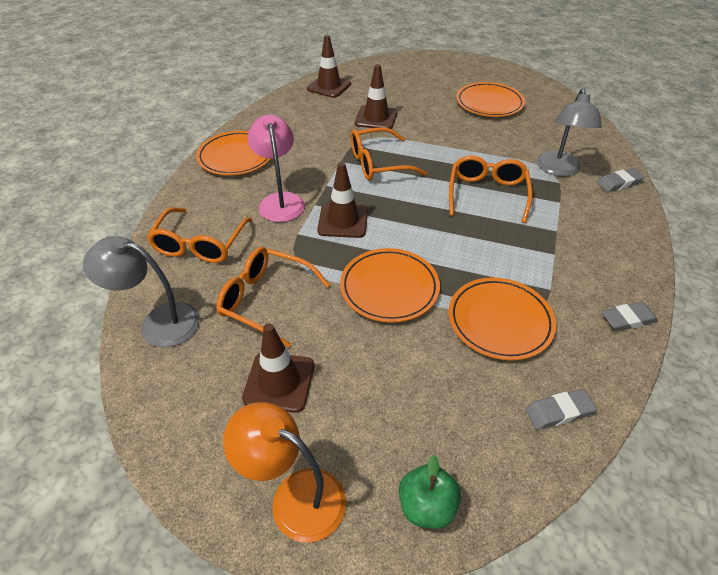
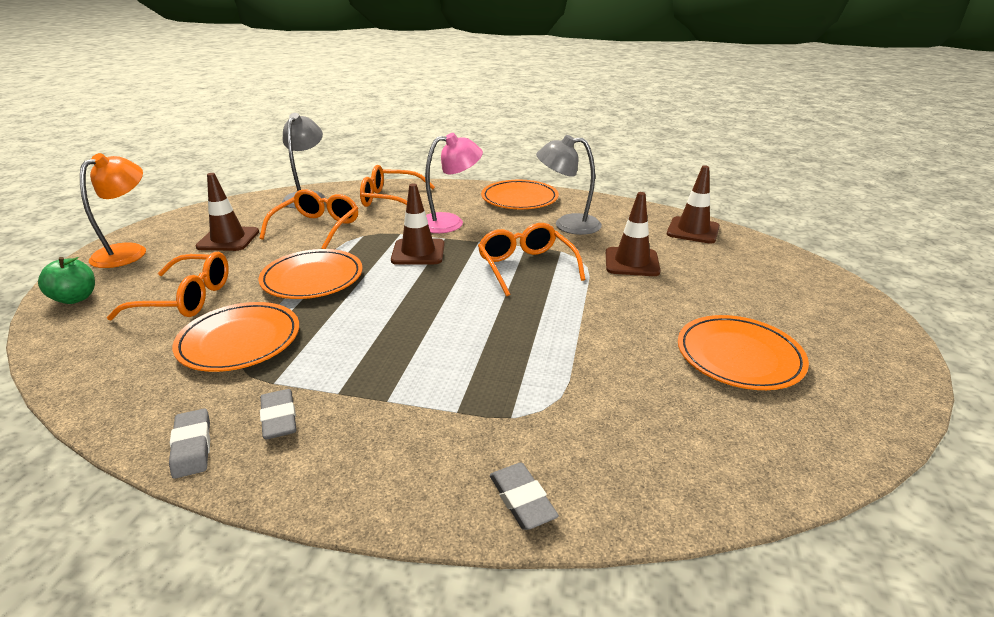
camera: 85 degrees right, 15 degrees down
(487, 194) = (472, 343): orange glasses -> orange glasses (186, 299)
(558, 170) = (548, 420): grey lamp -> grey lamp (567, 225)
(558, 411) = (103, 370): grey eraser -> grey eraser (279, 418)

